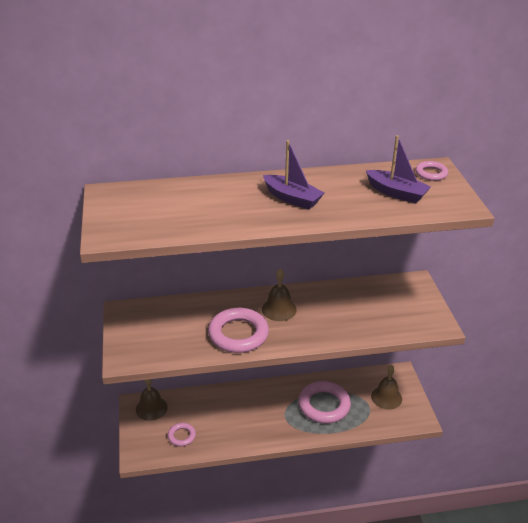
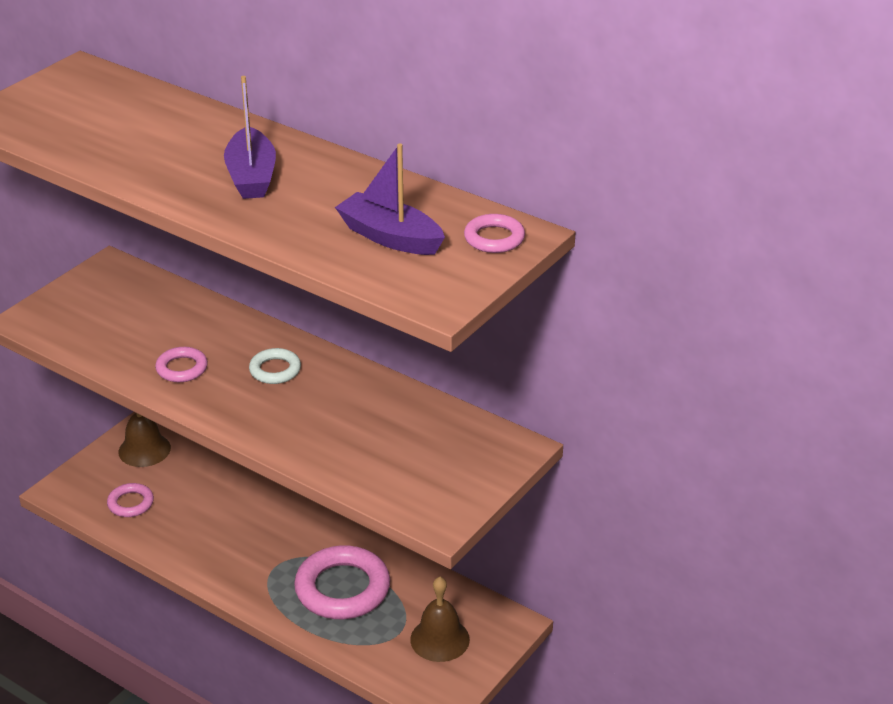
camera: 45 degrees right, 0 degrees up
(238, 334) = (182, 368): pink ring -> pink ring, size x0.51
(279, 309) = (275, 370): brown bell -> white ring
(396, 193) = (390, 237): purple boat -> purple boat turned 135 degrees clockwise

